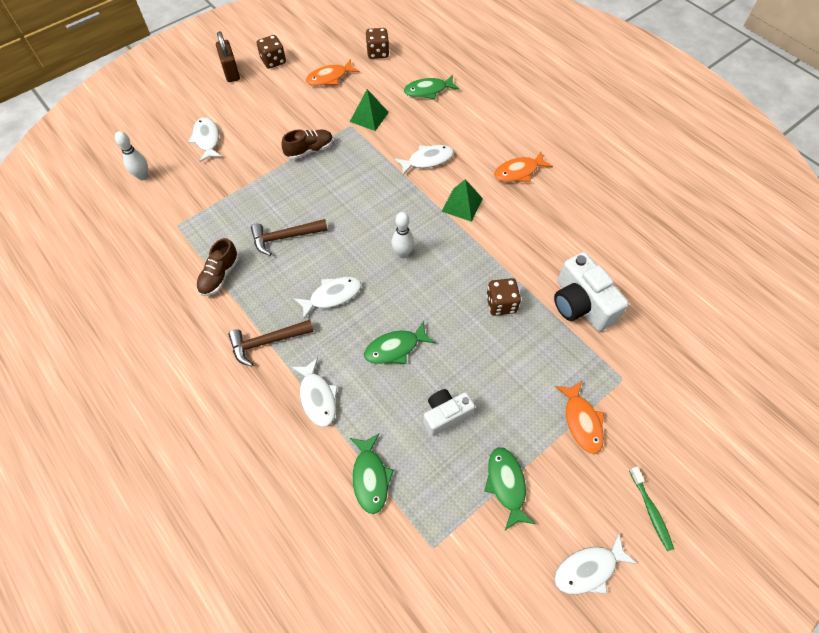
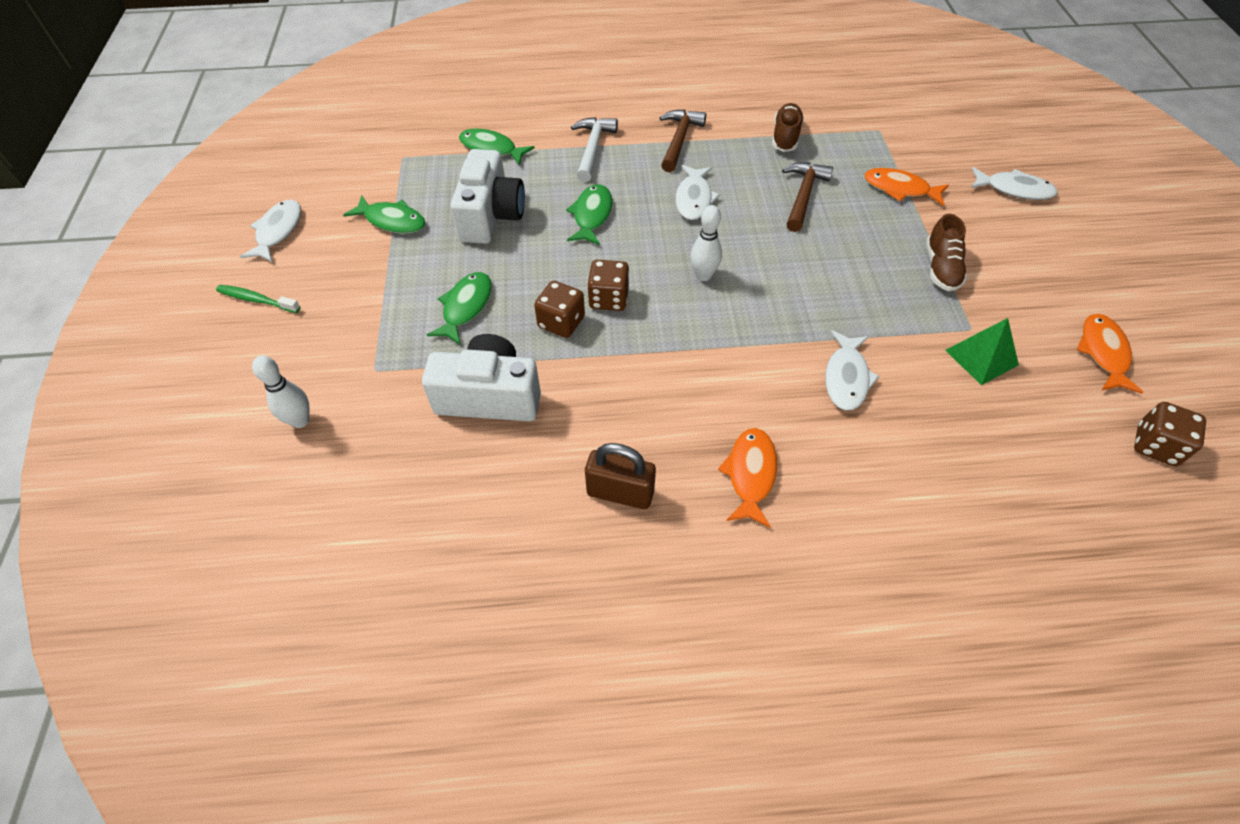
camera: 125 degrees right, 5 degrees down
(143, 176) = (974, 128): white bowling pin -> white bowling pin (300, 421)
(220, 276) = (785, 137): brown shoe -> brown shoe turned 45 degrees clockwise
(231, 72) = (1160, 254): brown padlock -> brown padlock (620, 493)
(273, 61) = (1174, 306): brown dice -> brown dice (608, 299)
(317, 397) = (592, 148): white fish -> white hammer
(428, 91) = (1013, 463): green fish -> green fish (465, 307)
(446, 415) = (491, 216): white camera -> white camera, size x1.58
(462, 204) = (736, 370): green pyramid -> none
(581, 421) = (377, 305): orange fish -> orange fish (899, 189)

